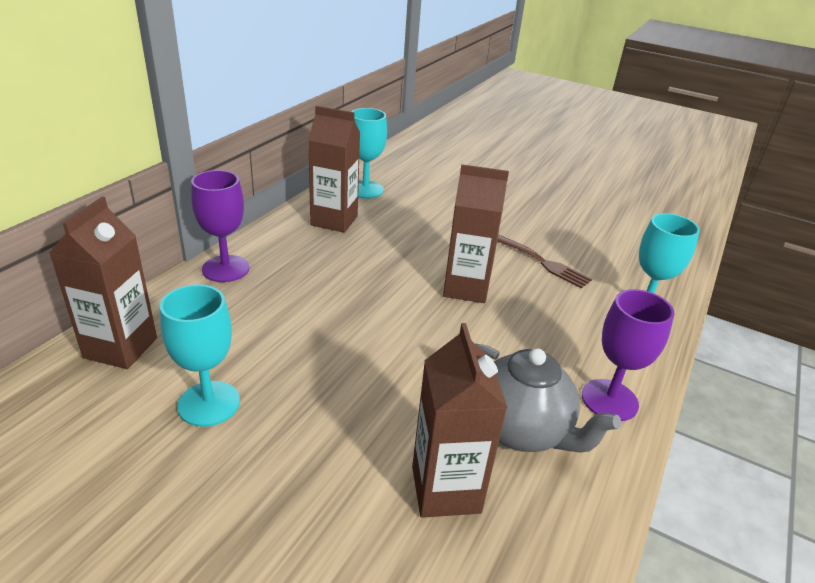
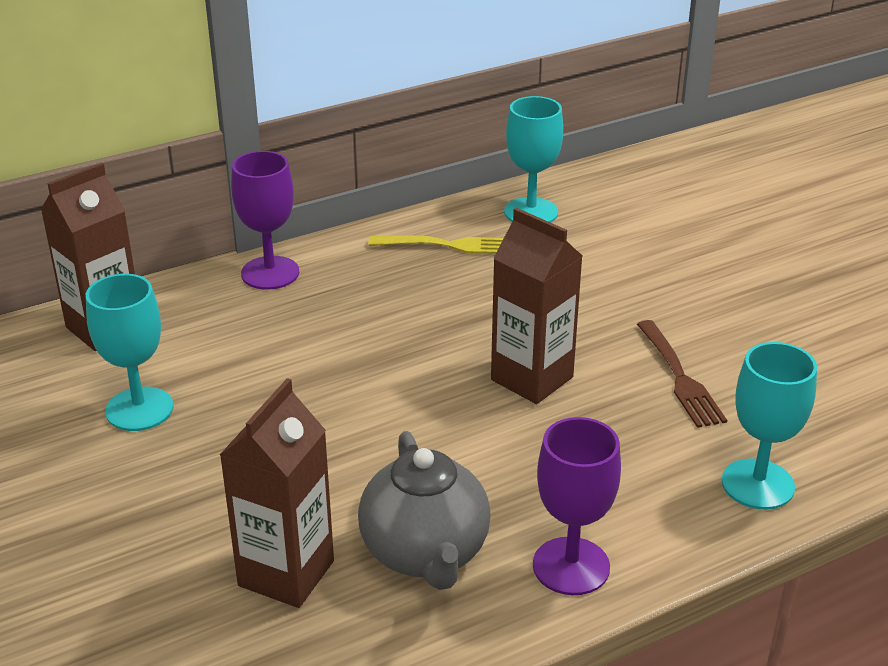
camera: 35 degrees right, 0 degrees up
(334, 220) = (448, 245): brown carton -> yellow fork

